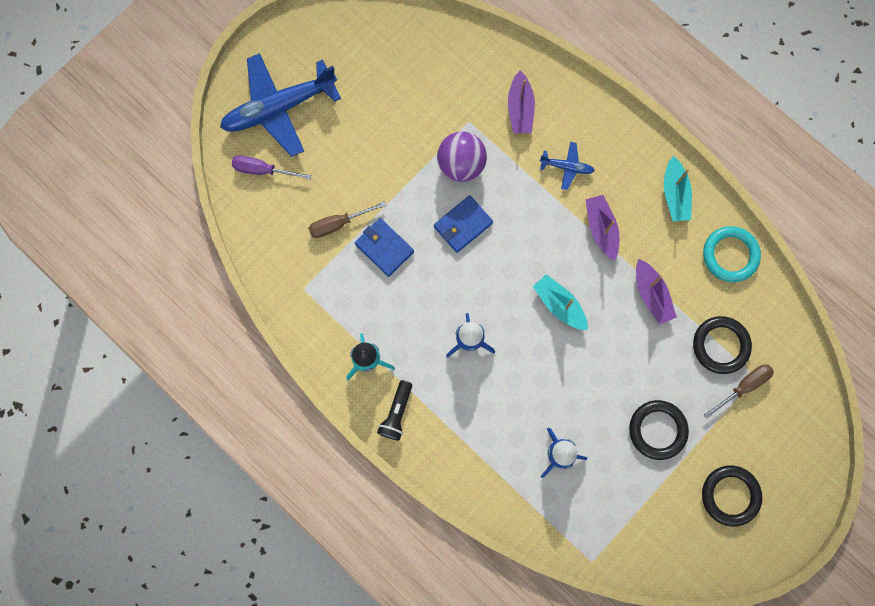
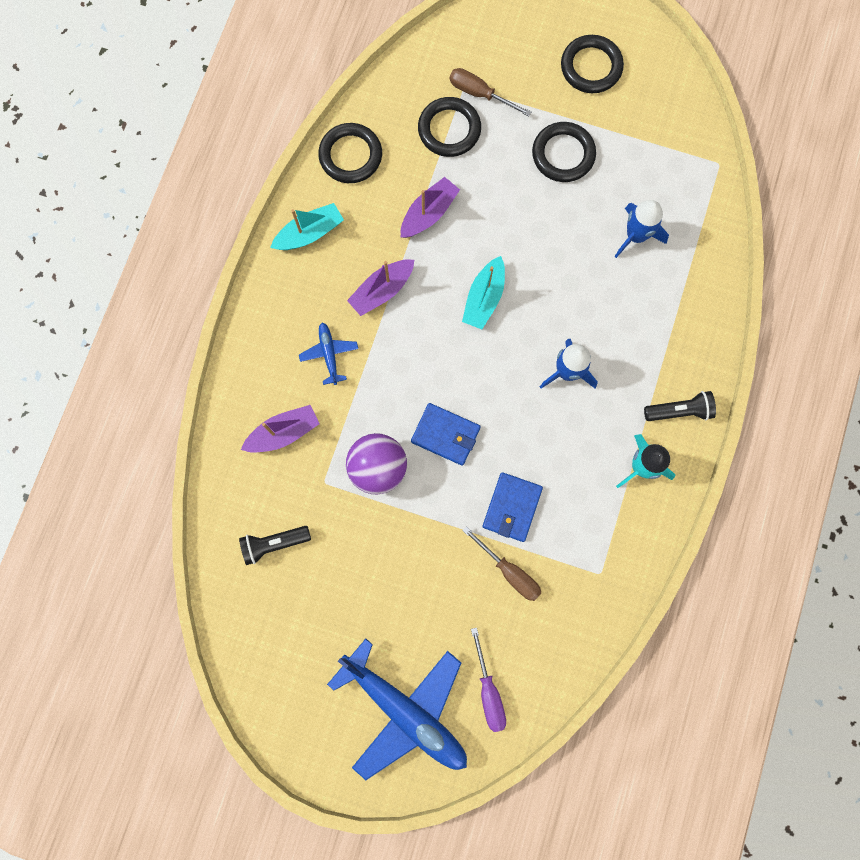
camera: 115 degrees left, 0 degrees up
(440, 69) = (274, 544): none -> black flashlight
(730, 255) = (350, 156): turquoise ring -> black ring

